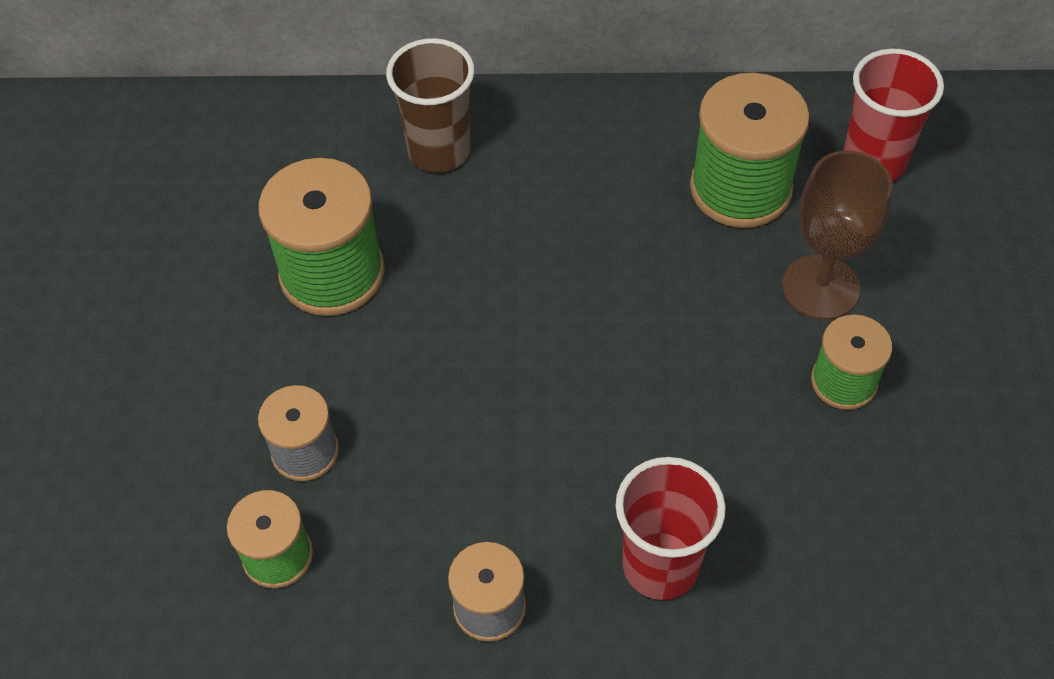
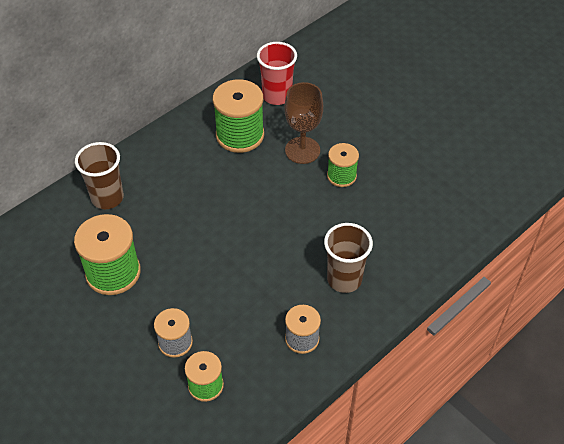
camera: 45 degrees left, 5 degrees down
(660, 565) = (344, 279): red cup -> brown cup

